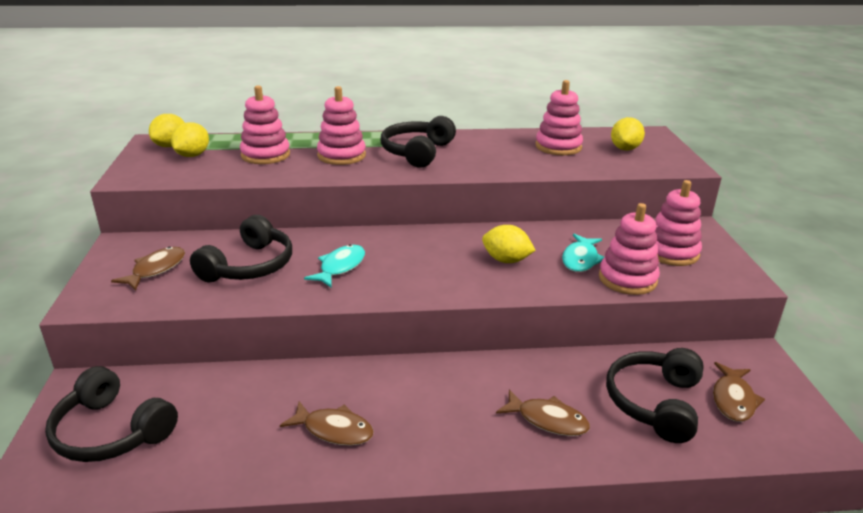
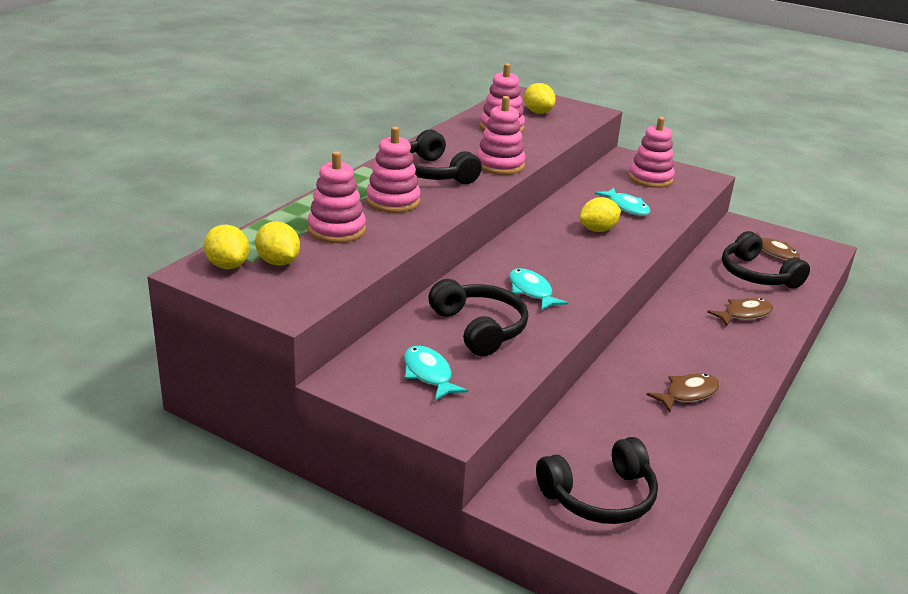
camera: 55 degrees left, 0 degrees up
(156, 269) = (428, 374): brown fish -> turquoise fish
(627, 279) = (669, 206): pink stacking toy -> pink stacking toy (500, 165)

